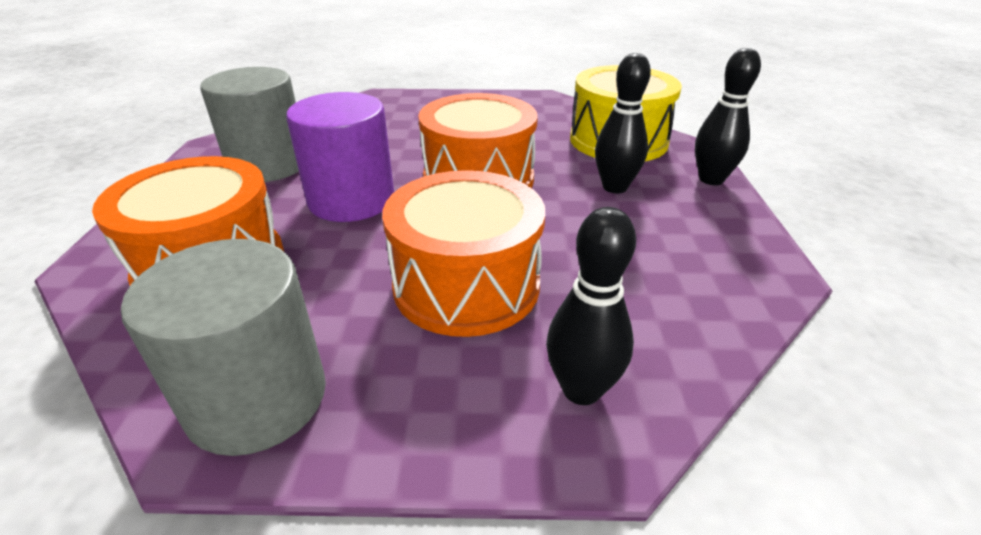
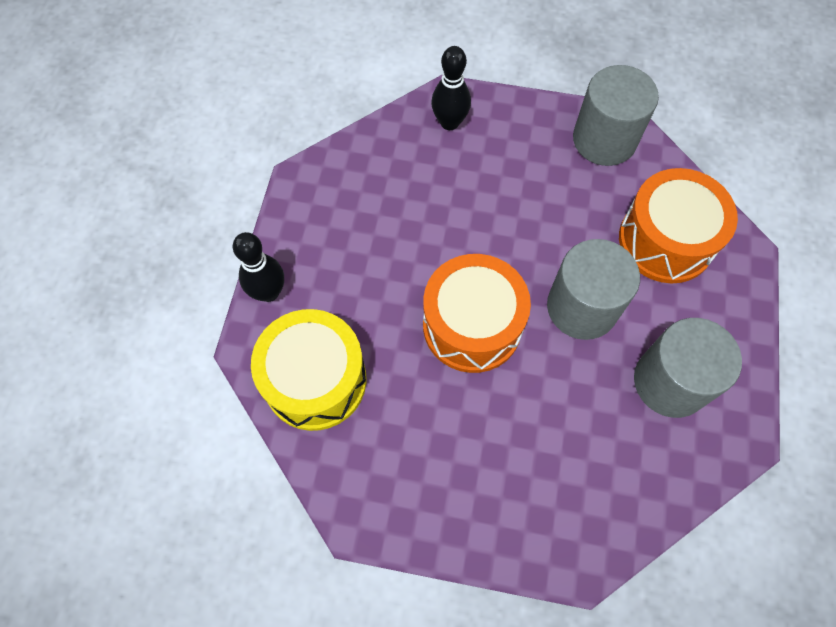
camera: 170 degrees left, 30 degrees up
(351, 200) = (582, 307): purple cylinder -> grey cylinder
(466, 285) = (497, 198): orange drum -> none
(615, 187) = (357, 293): black bowling pin -> none

